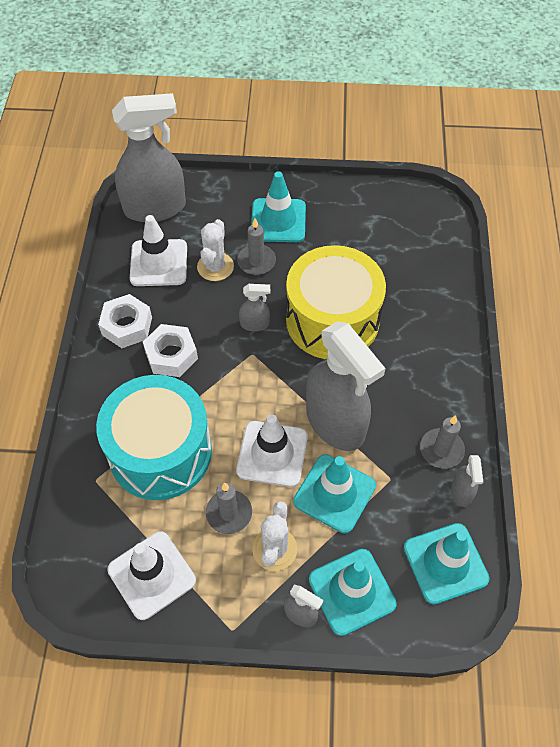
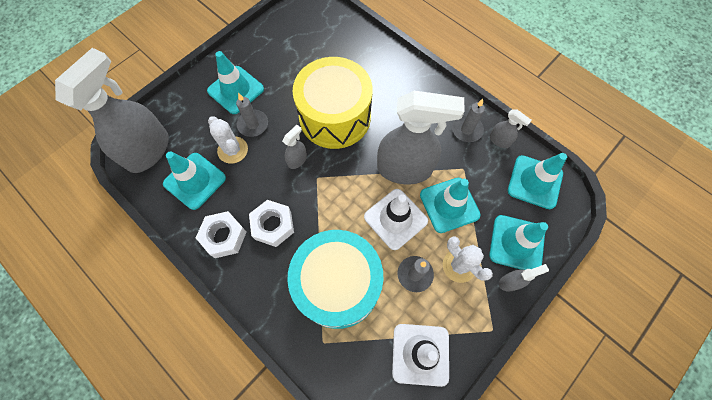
camera: 50 degrees left, 10 degrees up
(159, 263) = (195, 181): white traffic cone -> turquoise traffic cone

